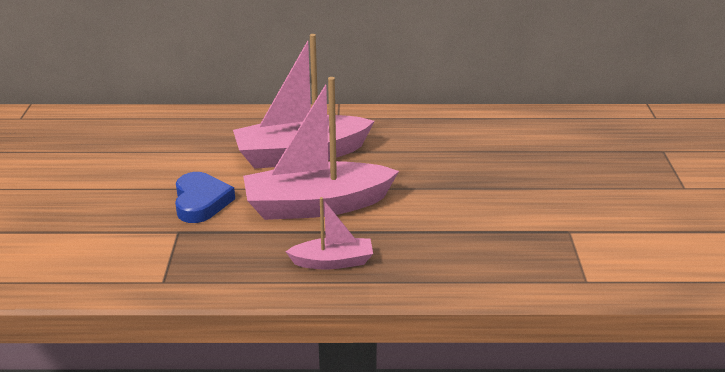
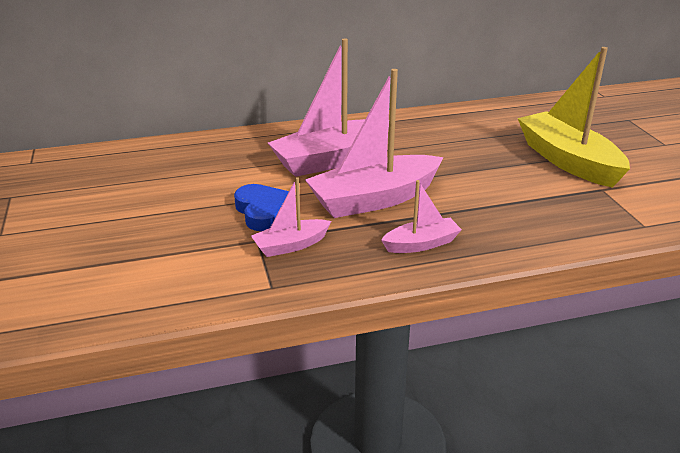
camera: 15 degrees left, 0 degrees up
(206, 242) = (291, 245): none -> pink boat
(554, 192) = (568, 161): none -> yellow boat

